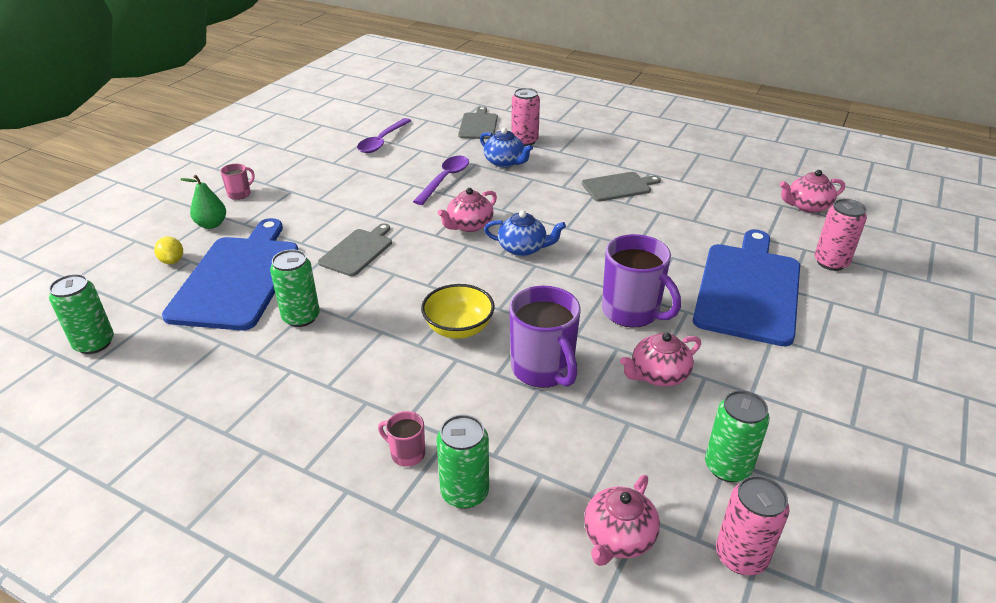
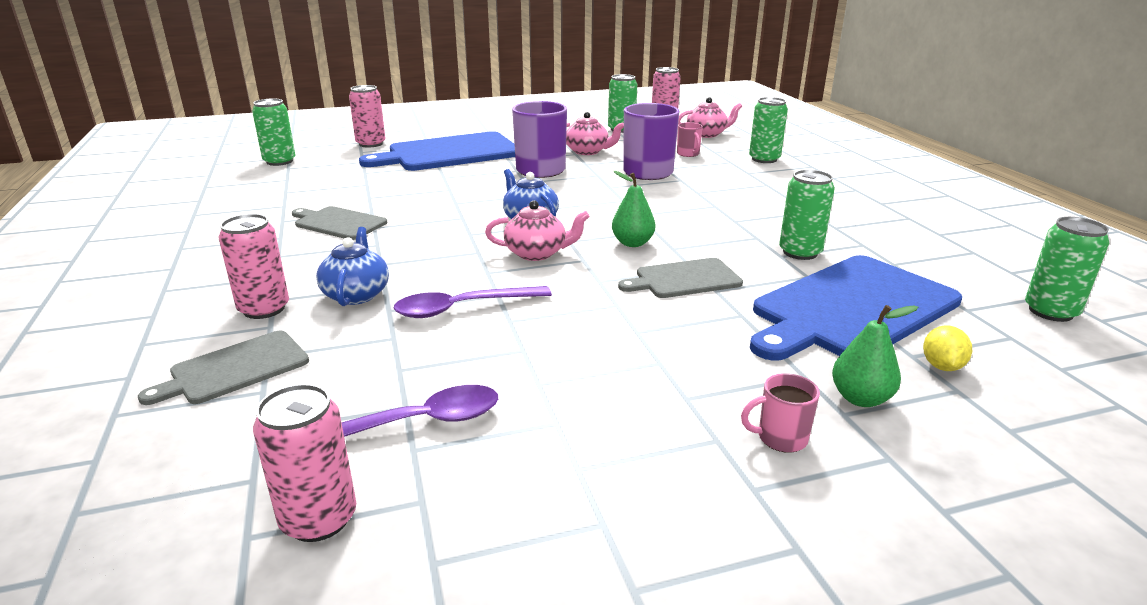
camera: 135 degrees left, 10 degrees down
(367, 117) = (319, 519): none -> pink can
(407, 453) = (782, 176): pink mug -> pink mug (688, 154)
(426, 264) = (632, 243): none -> green pear
(458, 328) = (672, 202): yellow bowl -> none
(807, 206) = (279, 161): pink teapot -> green can

